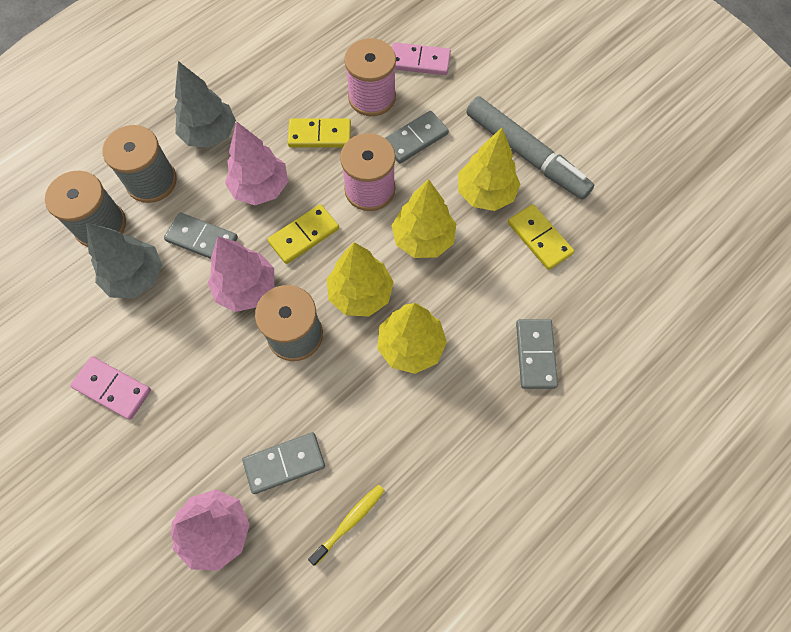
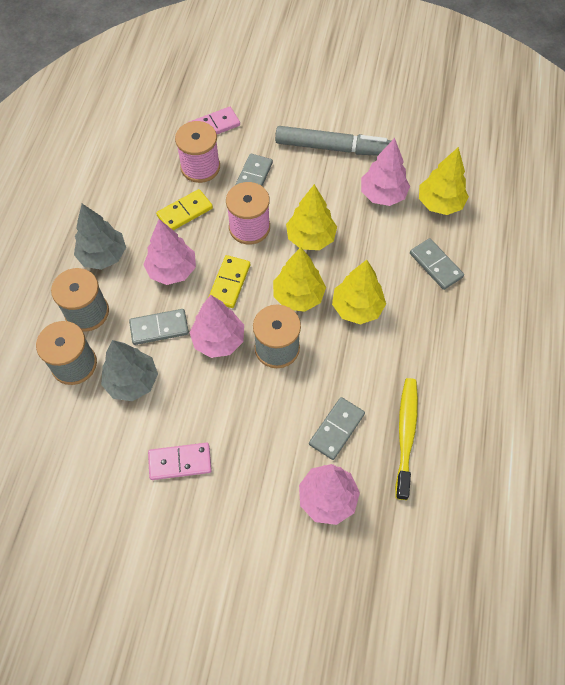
camera: 35 degrees left, 5 degrees down
(350, 522) = (406, 435): yellow toothbrush -> yellow toothbrush, size x1.66
(485, 193) = (327, 186): yellow tree -> yellow tree (439, 203)
(539, 238) = (383, 195): yellow domino -> pink tree

